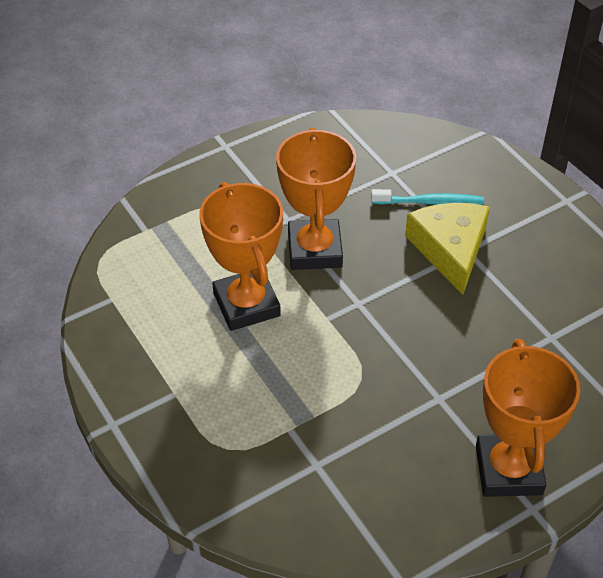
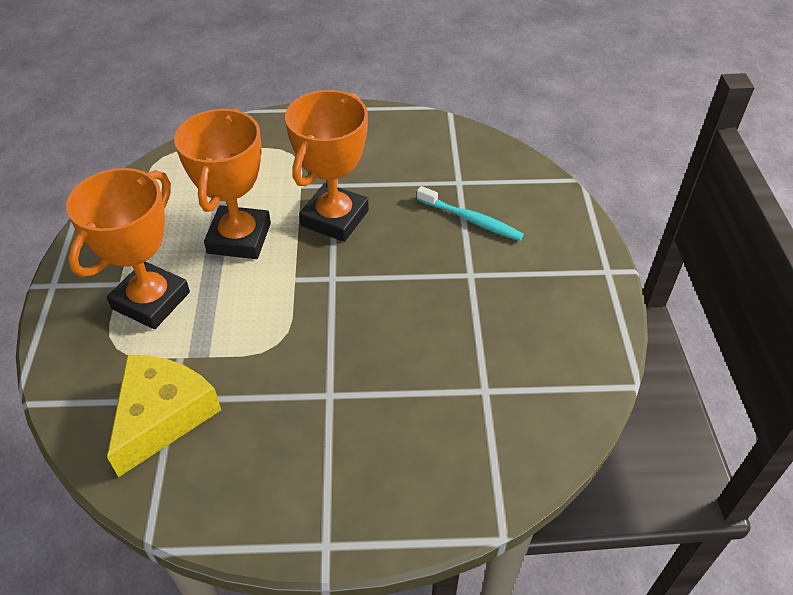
camera: 30 degrees right, 0 degrees up
(450, 249) = (455, 267): yellow cheese -> yellow cheese (162, 416)
(508, 470) = (335, 495): orange trophy -> orange trophy (151, 300)

